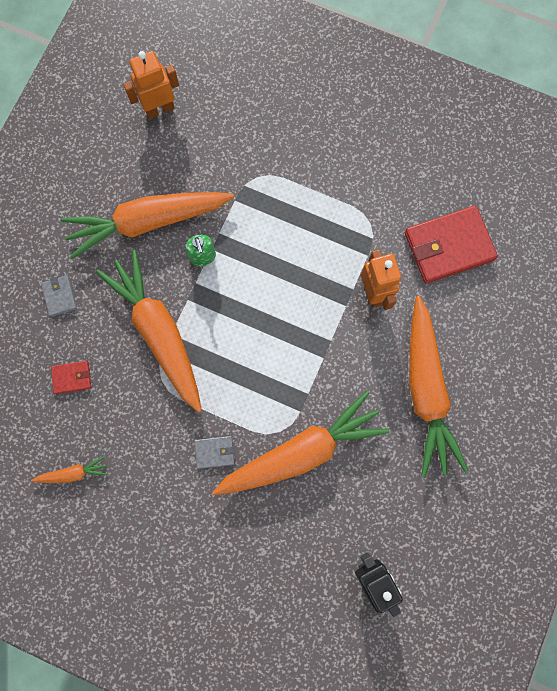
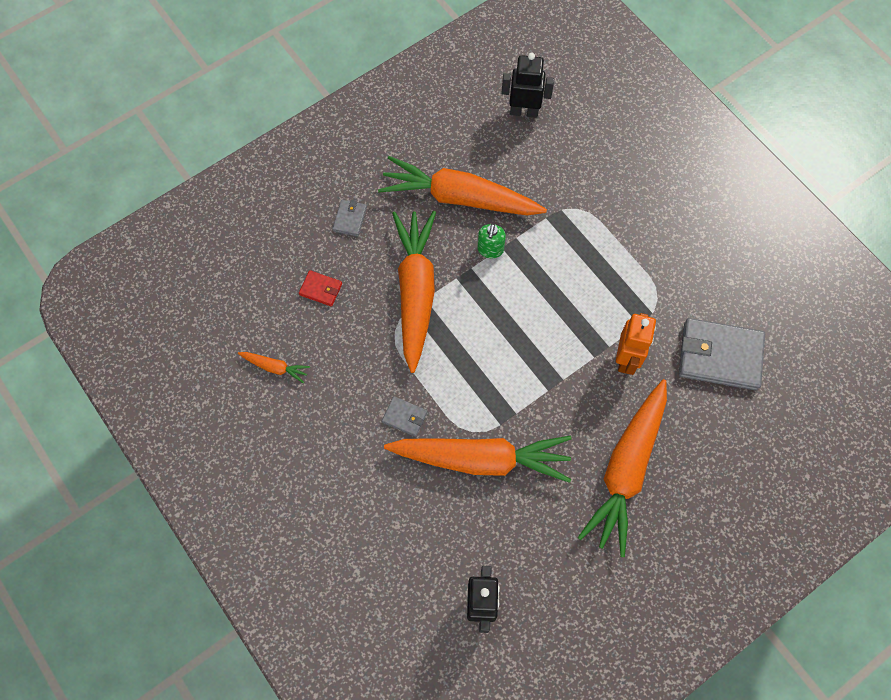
camera: 30 degrees right, 10 degrees down
(159, 109) = (524, 111): orange robot -> black robot
(448, 246) = (720, 356): red wallet -> grey wallet

